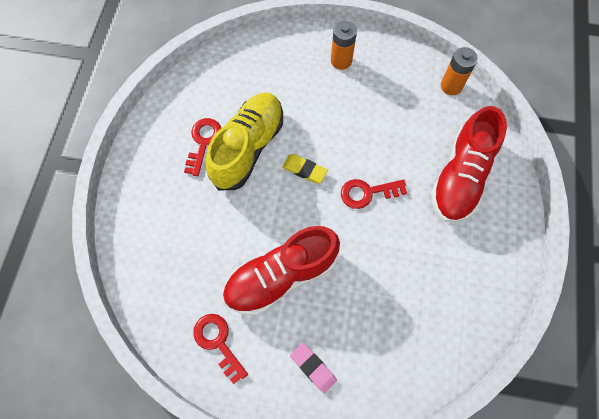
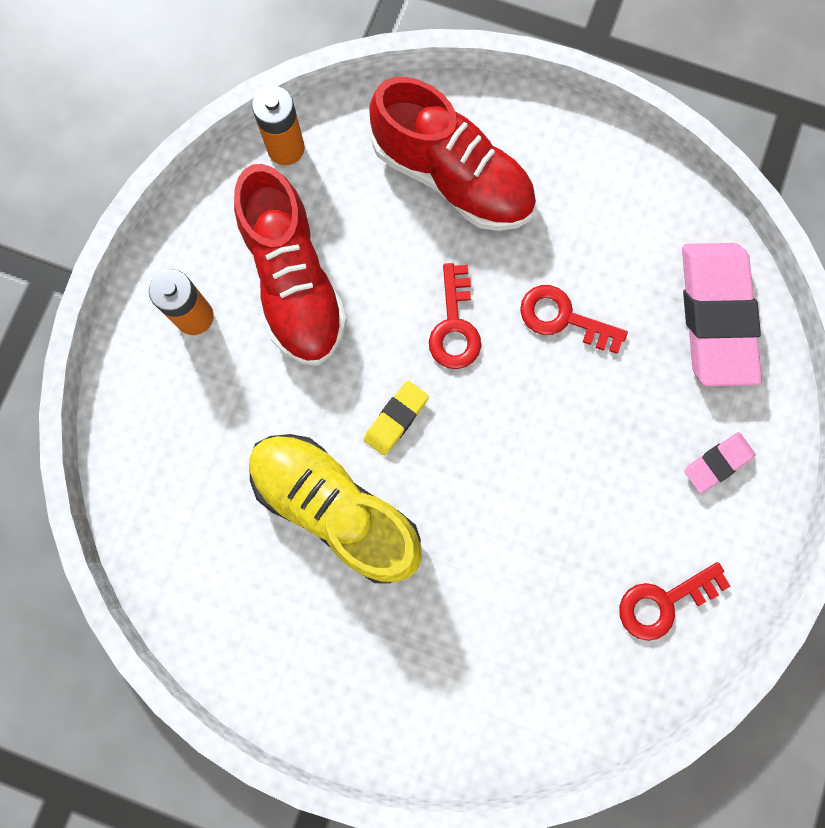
camera: 80 degrees left, 10 degrees up
(203, 142) = (309, 586): red key -> red key (563, 318)
(281, 276) = (572, 487): red shoe -> red shoe (294, 283)
(413, 355) = (715, 316): none -> pink eraser

